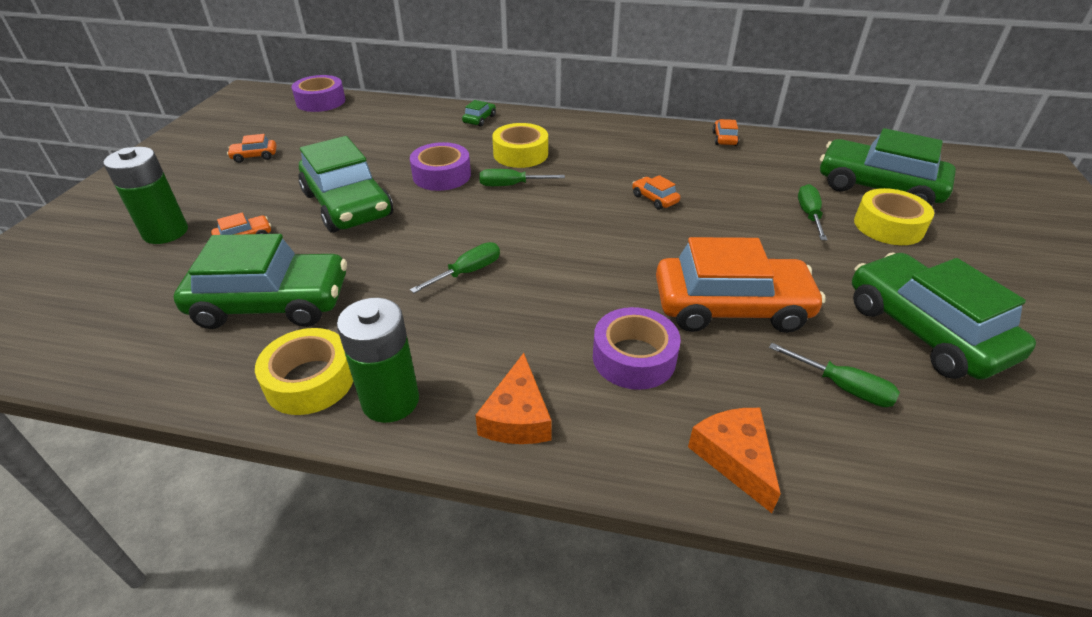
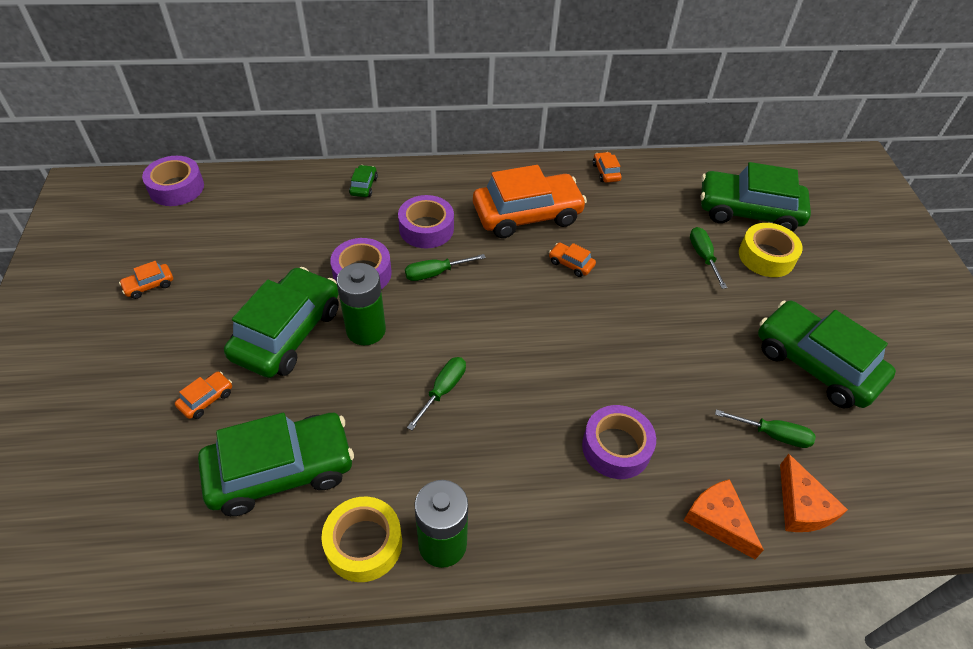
camera: 20 degrees left, 10 degrees up
(165, 232) = (117, 411): green battery -> green battery (366, 330)
(347, 205) = (288, 333): green car -> green car turned 105 degrees counterclockwise
(517, 417) = (550, 530): orange cheese -> orange cheese (801, 506)
(520, 154) = (426, 228): yellow tape -> purple tape
(731, 307) = (672, 376): orange car -> orange car (527, 215)

